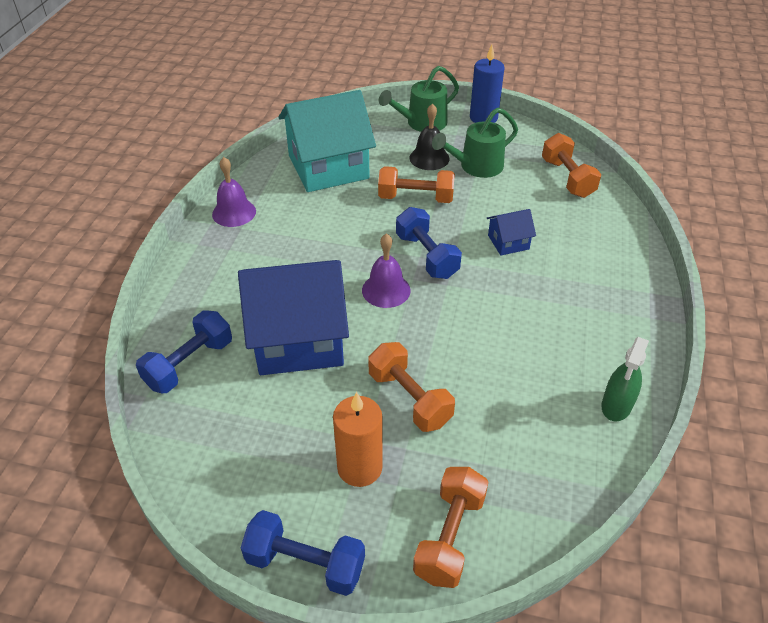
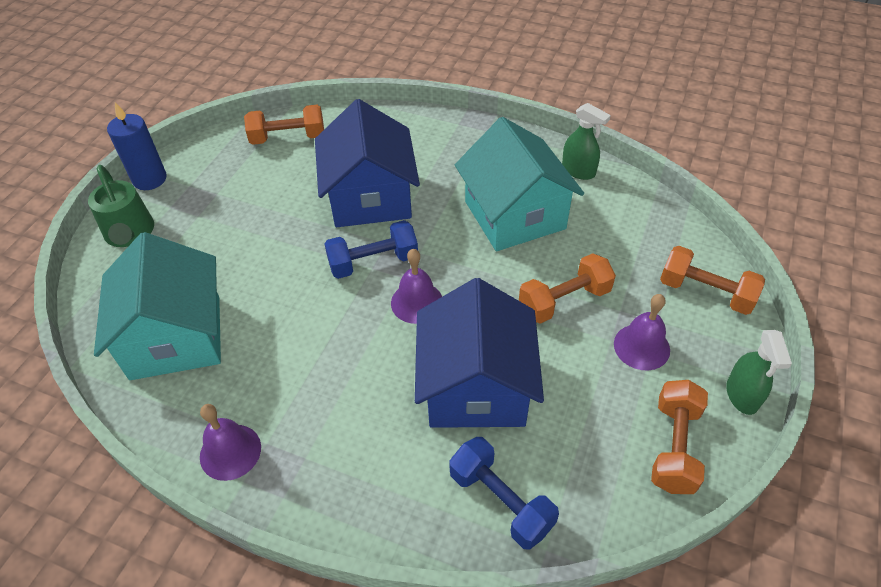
camera: 80 degrees left, 5 degrees up
(305, 564) = (742, 395): blue dumbbell -> green spray bottle
(359, 467) = (641, 346): orange candle -> purple bell
(415, 198) = (274, 258): orange dumbbell -> orange dumbbell (674, 447)
(429, 158) = (204, 237): black bell -> none
(476, 167) = (239, 200): green watering can -> none
(508, 242) = (370, 197): blue house -> blue house, size x2.29
(520, 351) = (514, 215): none -> turquoise house

